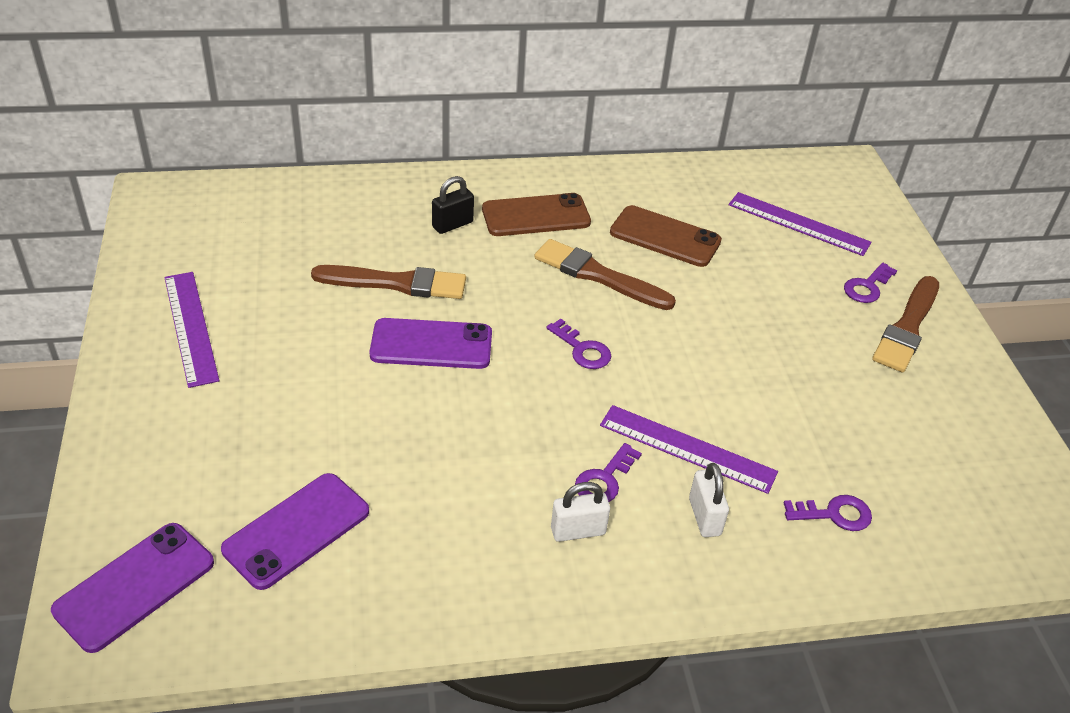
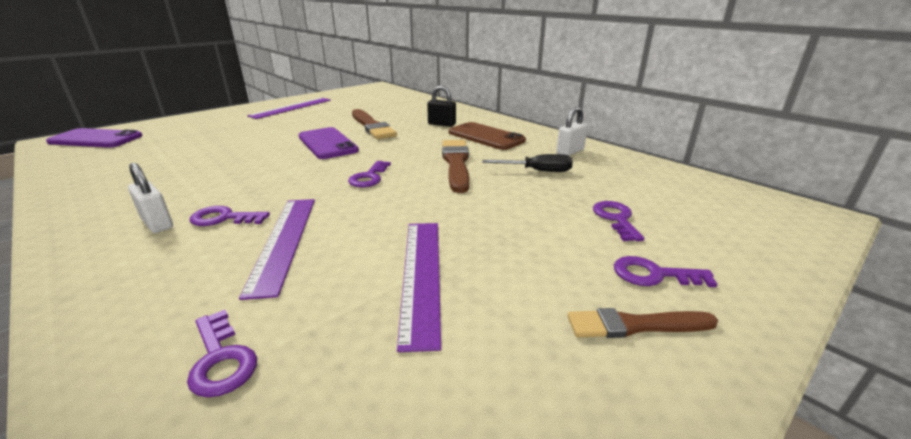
camera: 60 degrees right, 15 degrees down
(296, 530) = (143, 154): purple phone -> none
(665, 237) = (537, 171): brown phone -> black screwdriver
(704, 517) = (190, 272): white padlock -> white padlock (570, 152)
(787, 253) = (616, 219): none -> purple key
(798, 224) = (667, 213): purple ruler -> purple ruler (421, 275)
(907, 328) = (635, 325): brown brush -> brown brush, size x0.65

